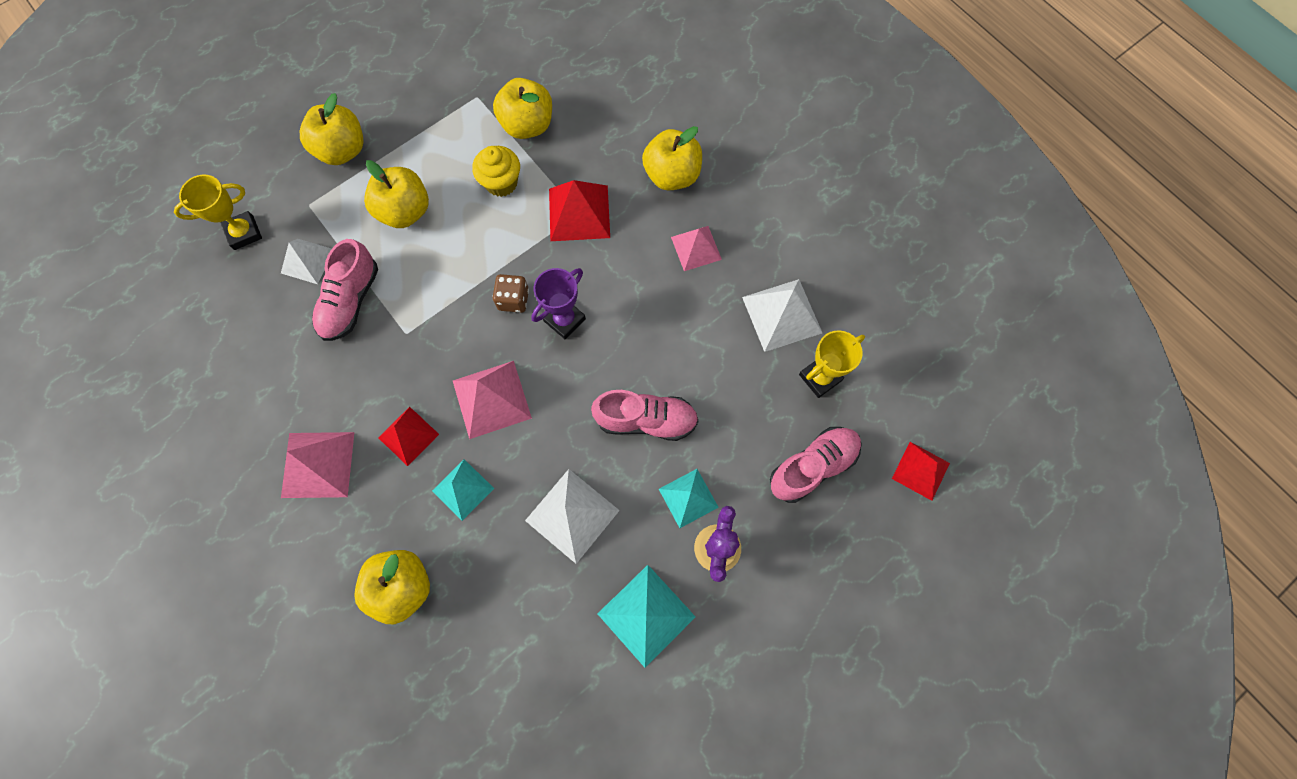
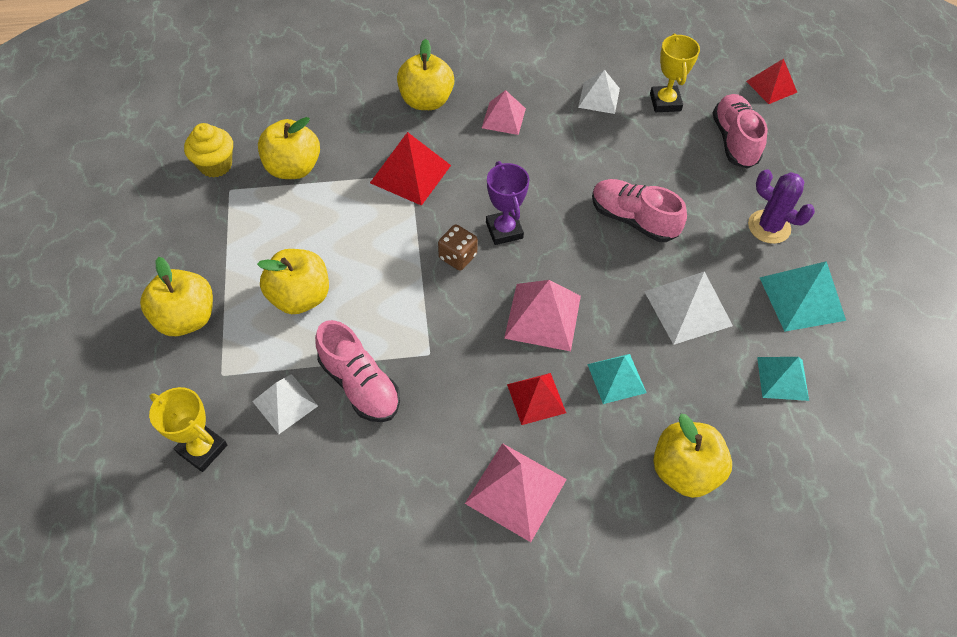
camera: 60 degrees left, 15 degrees down
(244, 233) = (202, 449): yellow trophy -> yellow trophy turned 60 degrees counterclockwise
(501, 182) = (334, 212): yellow cupcake -> yellow cupcake (215, 165)
(646, 420) = (633, 219): pink shoe -> pink shoe turned 90 degrees counterclockwise
(688, 498) = (716, 225): turquoise pyramid -> turquoise pyramid (782, 378)
(782, 315) = (599, 97): white pyramid -> white pyramid, size x0.66

